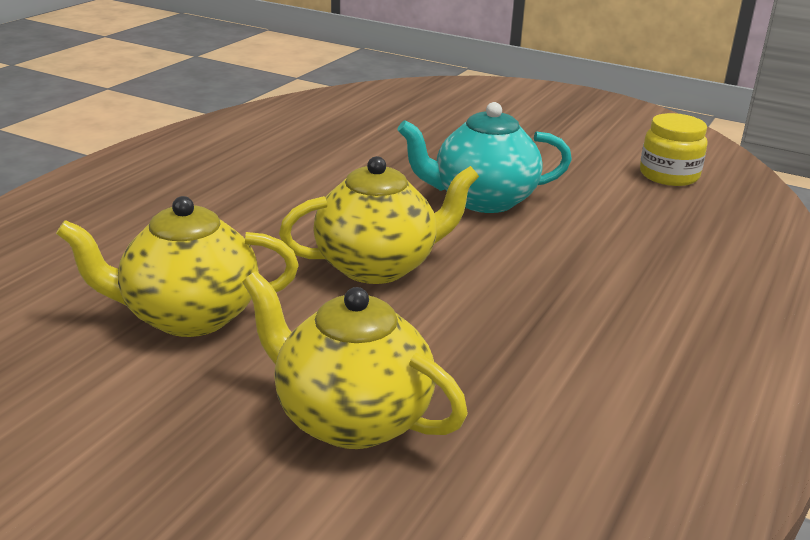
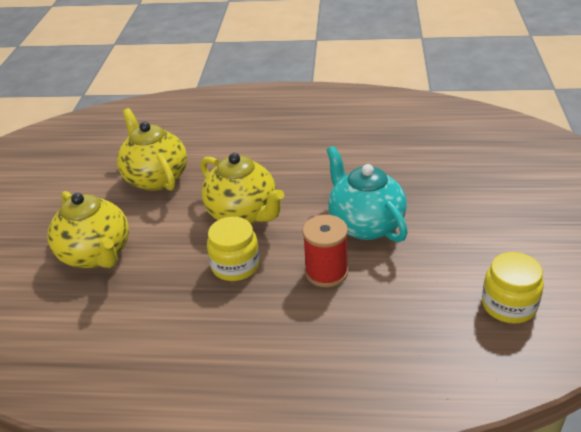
camera: 70 degrees right, 10 degrees up
(350, 418) = (96, 254): yellow teapot -> yellow teapot turned 135 degrees clockwise
(491, 298) = (235, 266): none -> yellow jar
(553, 244) = (326, 272): none -> red spool

